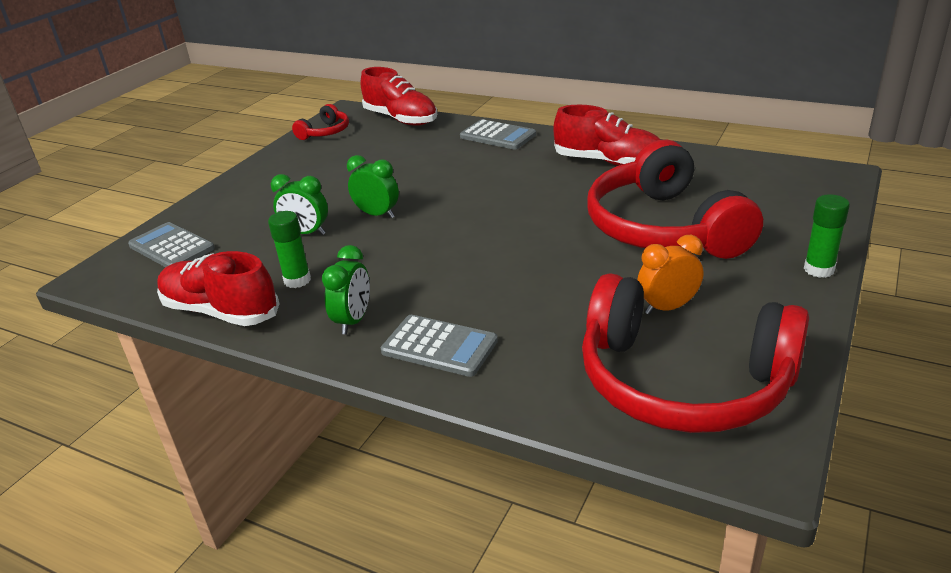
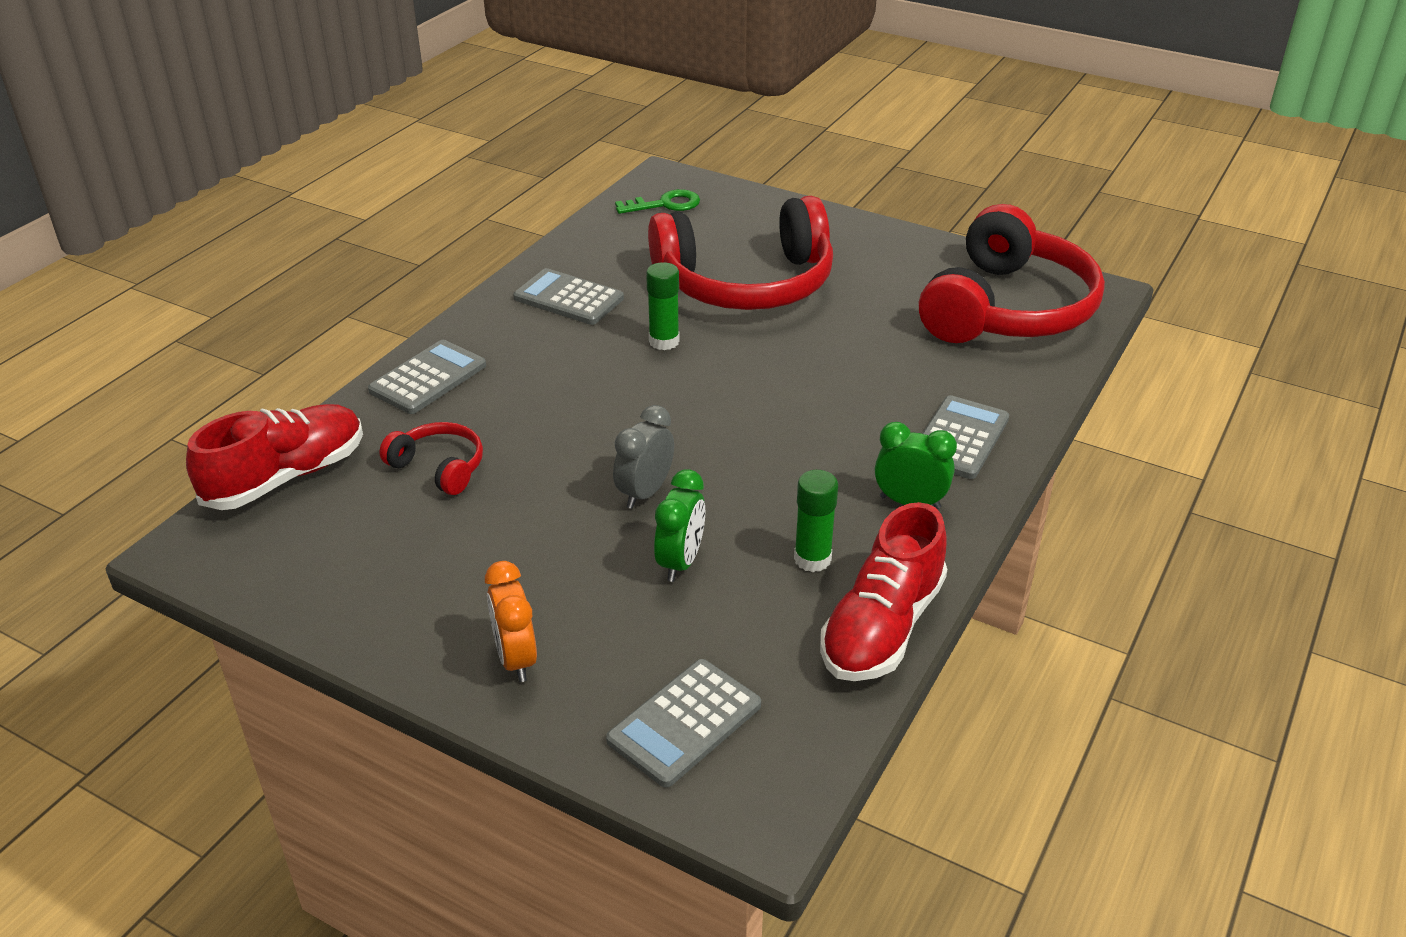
camera: 90 degrees left, 5 degrees up
(325, 132) = (282, 571): red headphones -> red headphones (439, 467)
(377, 215) = (645, 493): green clock -> grey clock
(609, 162) = (568, 298): red shoe -> grey calculator
(667, 307) = (897, 301): orange clock -> orange clock (516, 659)
(784, 180) = (665, 204): none -> green key
(819, 269) = (842, 221): green glue stick -> green glue stick (664, 341)

